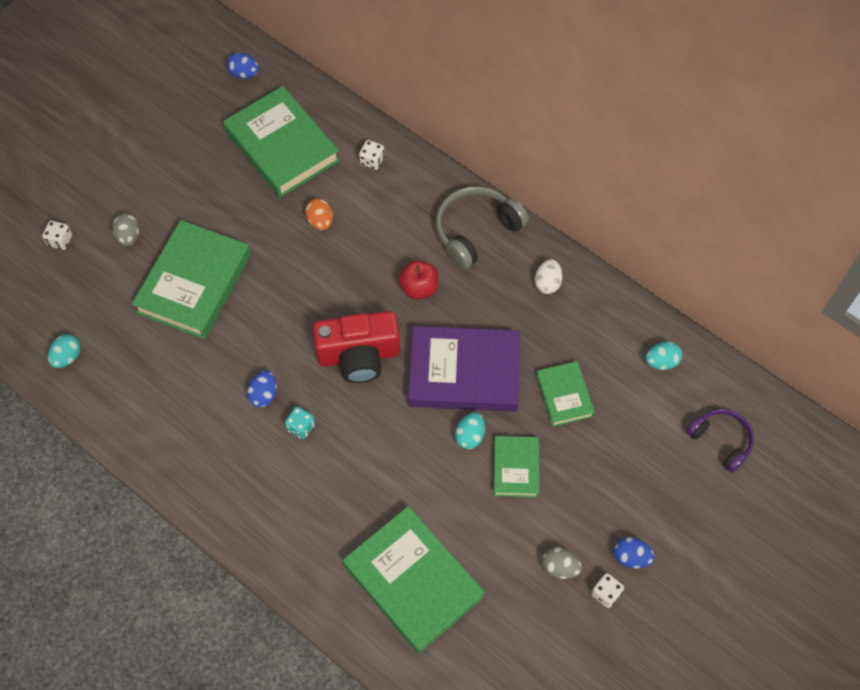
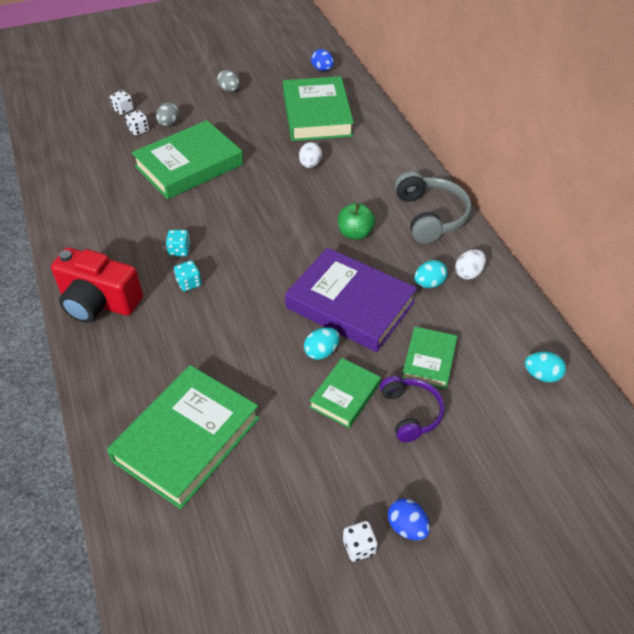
camera: 30 degrees right, 15 degrees down
(67, 357) = (67, 172): turquoise egg -> turquoise egg (429, 283)
(264, 394) = (179, 250): blue egg -> turquoise dice
(320, 221) = (310, 165): orange egg -> white egg
(359, 355) = (272, 256): red camera -> red camera (98, 302)
(372, 160) = (378, 145): white dice -> white dice (138, 130)
(413, 581) = (187, 439): green book -> green book turned 45 degrees clockwise
(419, 288) = (355, 233): red apple -> green apple
(476, 231) = (430, 216): grey headphones -> grey headphones turned 90 degrees clockwise
(559, 567) = (329, 498): grey egg -> grey egg (229, 90)
(721, 441) = (567, 469): purple headphones -> purple headphones (410, 413)

